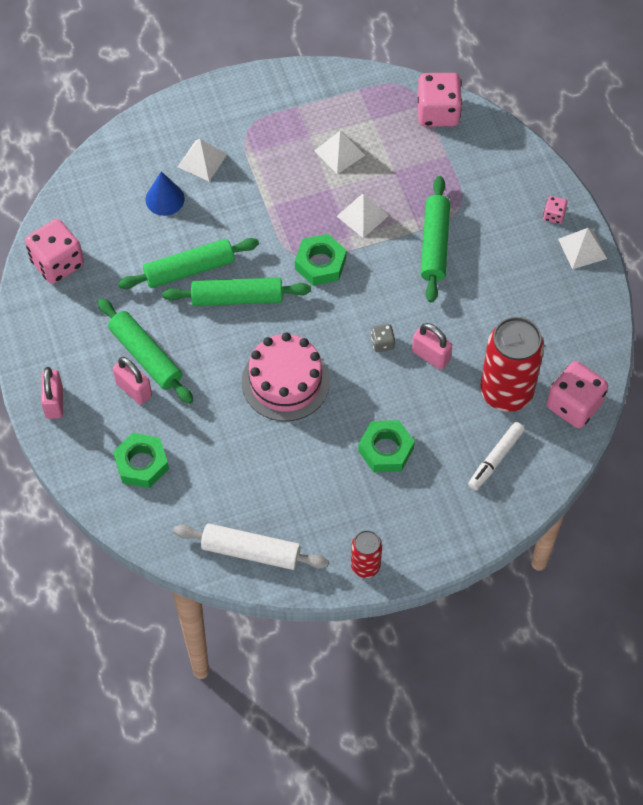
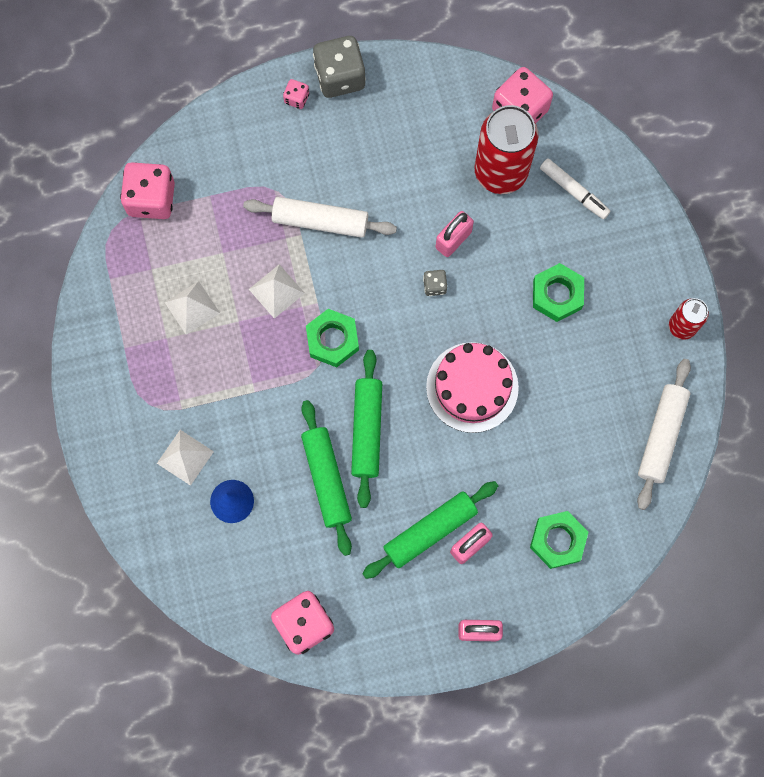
camera: 85 degrees left, 15 degrees up
(434, 244) = (320, 221): green rolling pin -> white rolling pin
(582, 248) = (340, 76): white pyramid -> grey dice

